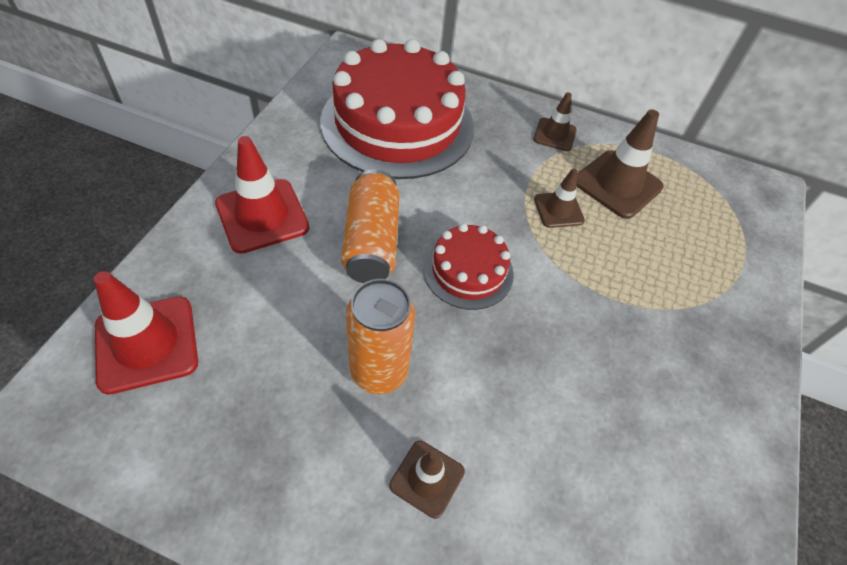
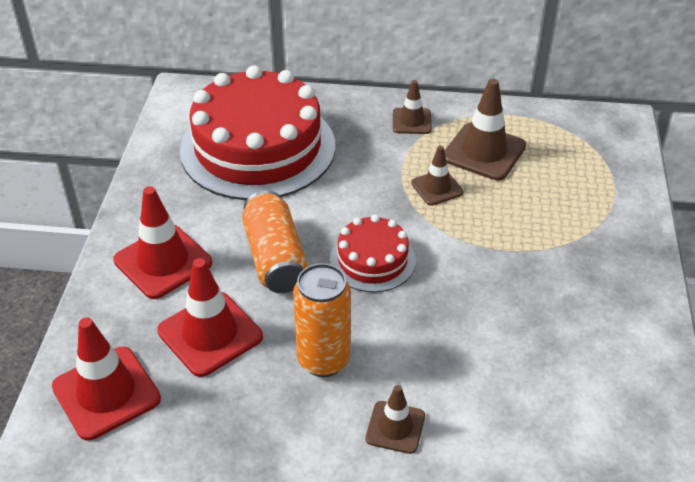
camera: 10 degrees left, 10 degrees down
(276, 307) = (210, 334): none -> red traffic cone

